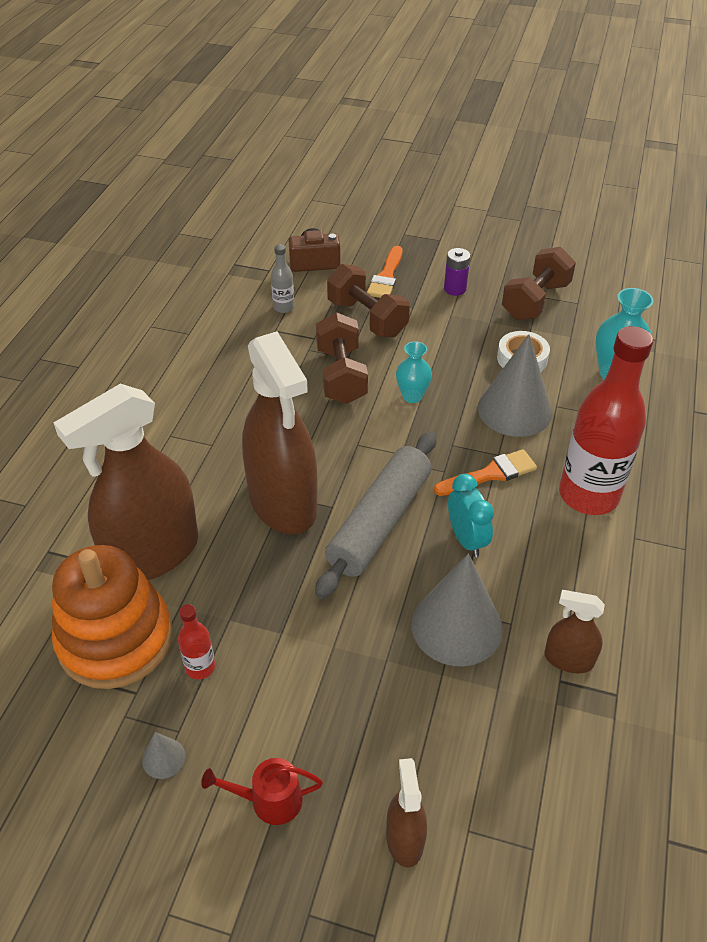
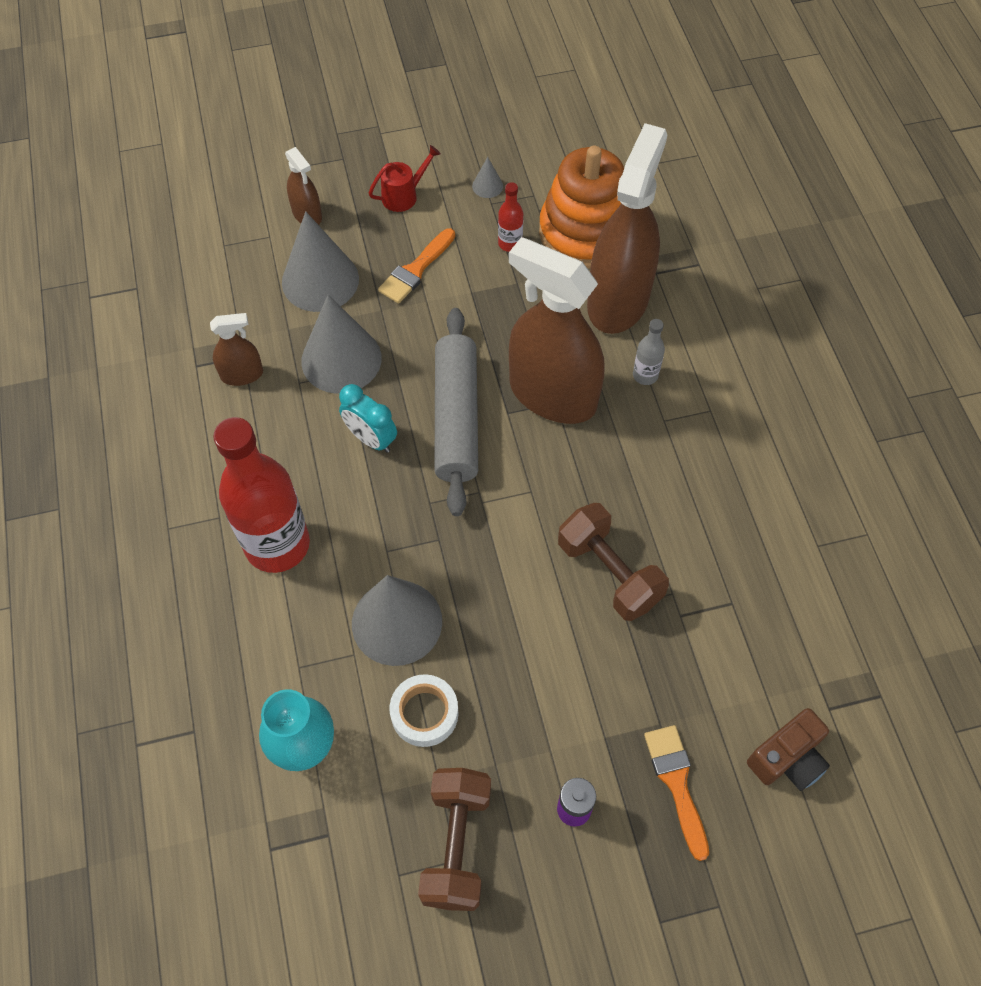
camera: 150 degrees right, 15 degrees up
(283, 307) = (754, 647): grey bottle -> grey bottle (645, 375)
(367, 318) = (645, 684): brown dumbbell -> none
(412, 396) = (516, 584): turquoise vase -> none
(434, 731) = (320, 280): none -> grey cone
(490, 474) = (383, 522): orange brush -> orange brush (415, 270)

